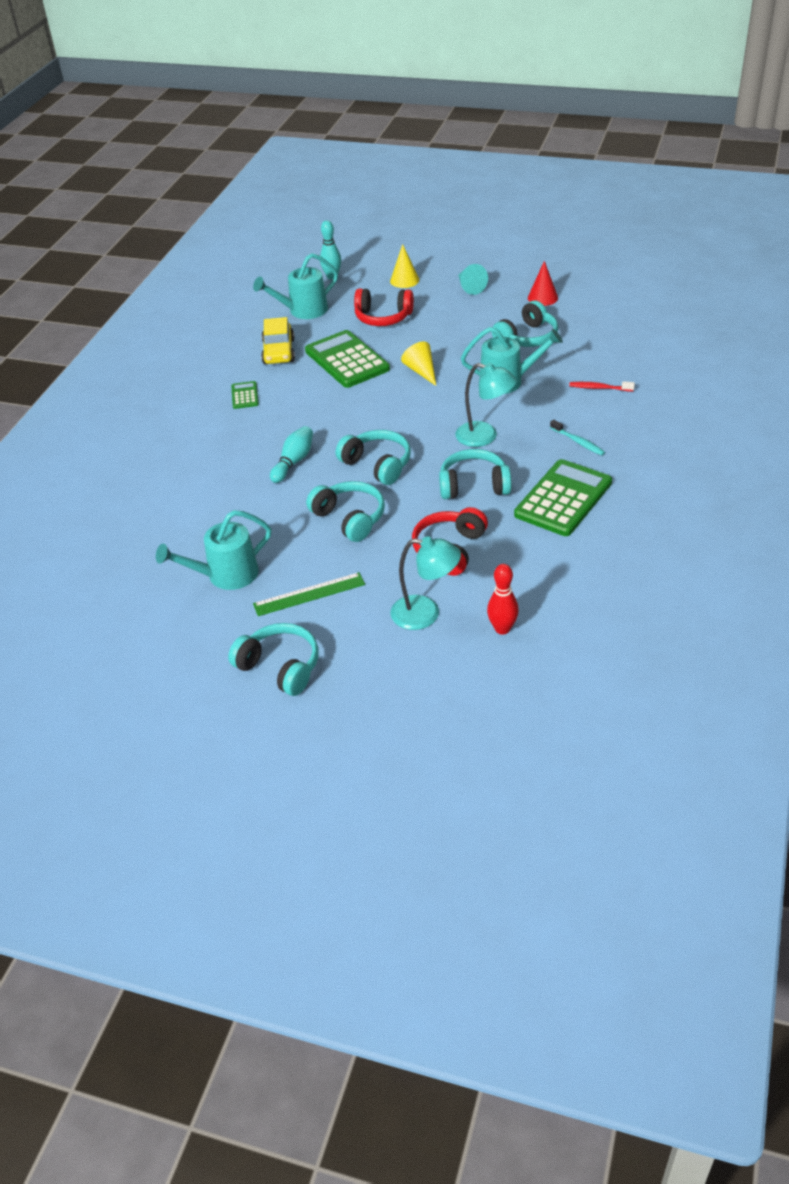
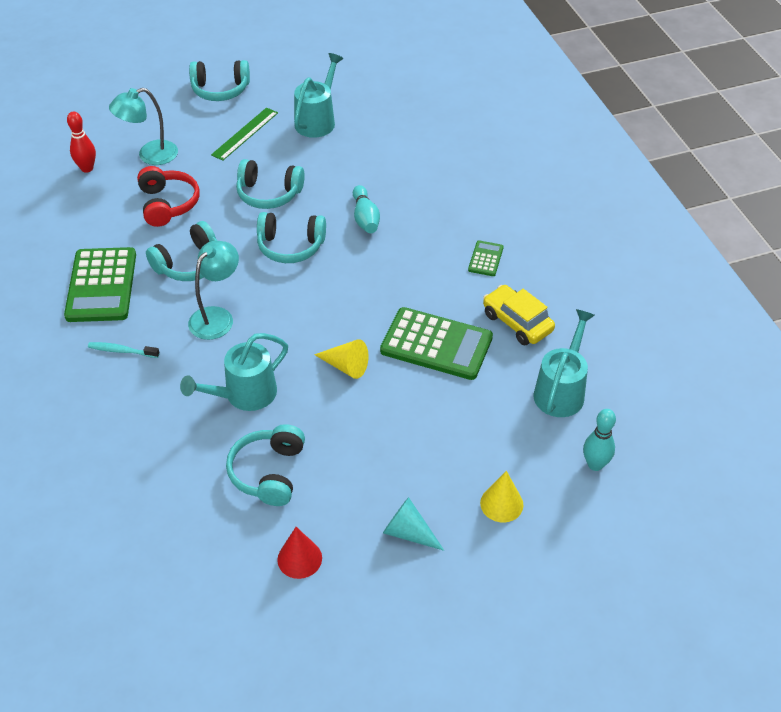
camera: 140 degrees right, 5 degrees up
(245, 395) = (485, 259): green calculator -> green calculator turned 120 degrees counterclockwise
(383, 317) = (462, 424): red headphones -> none
(485, 436) = (217, 317): turquoise lamp -> turquoise lamp turned 135 degrees clockwise
(599, 388) = (138, 432): red toothbrush -> none

